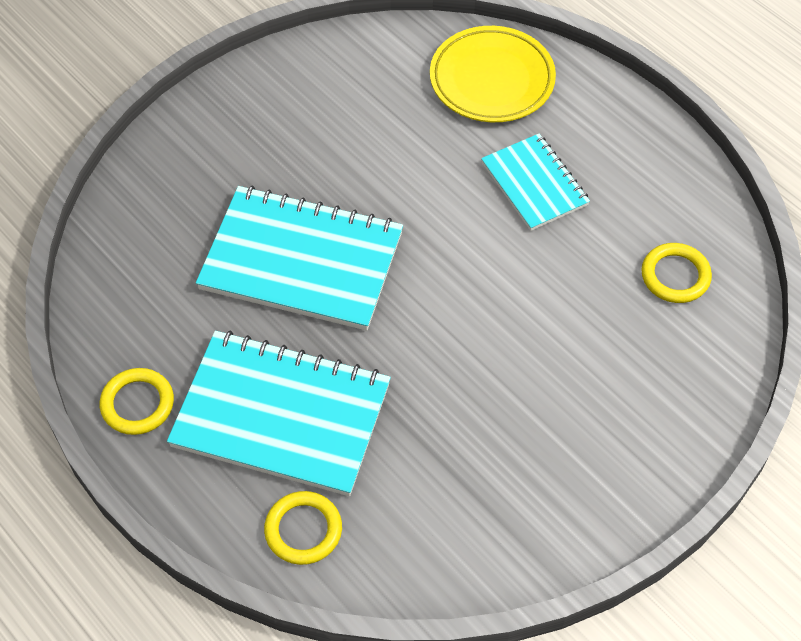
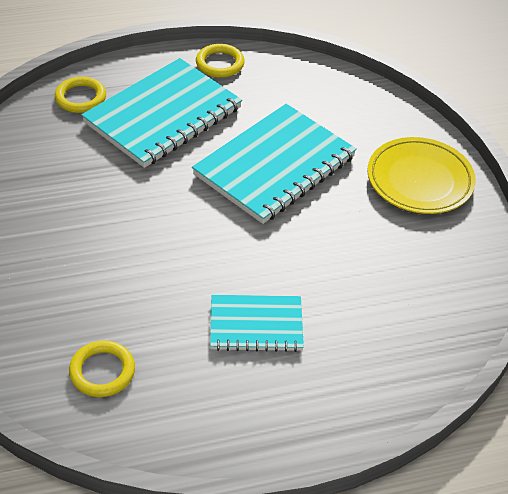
camera: 115 degrees right, 10 degrees down
(492, 80) = (388, 351): yellow plate -> yellow plate (419, 180)

